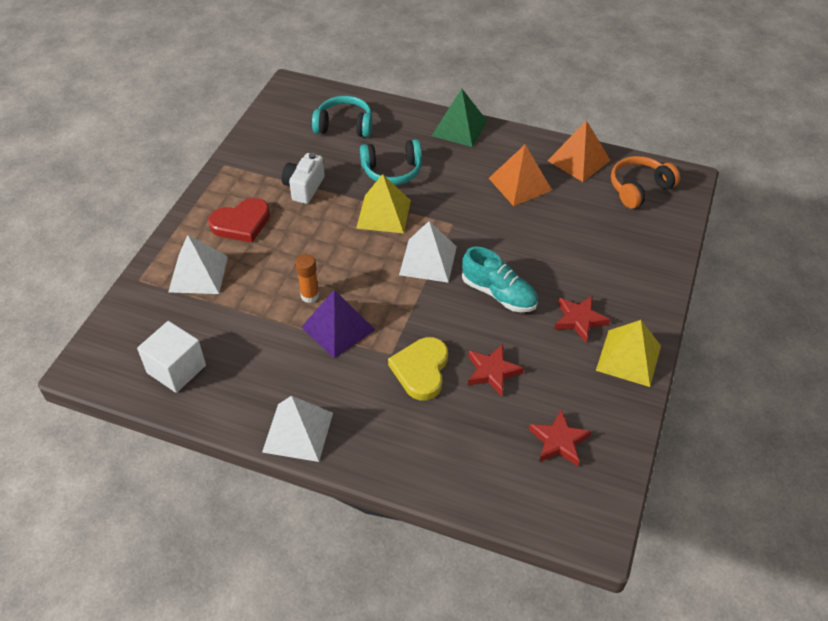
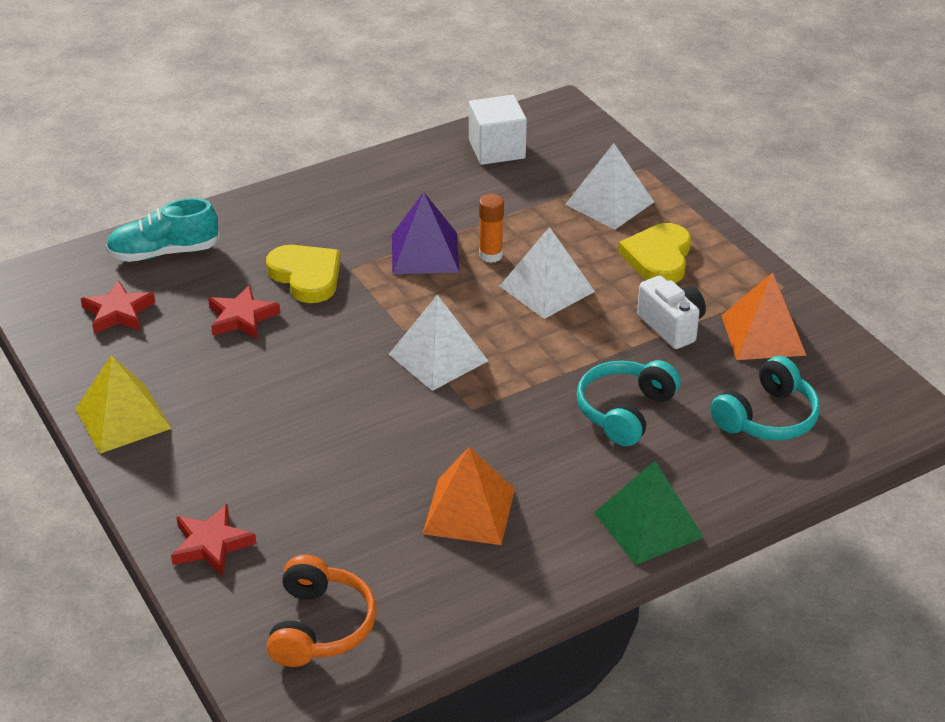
camera: 130 degrees right, 10 degrees down
(241, 223) = (658, 258): red heart -> yellow heart
(298, 432) = (341, 181): white pyramid -> white pyramid (547, 288)
(383, 214) = (553, 364): yellow pyramid -> none
(498, 294) = (325, 380): turquoise shoe -> turquoise shoe (164, 252)
(579, 160) = (445, 604): orange pyramid -> orange pyramid (763, 335)
(579, 320) = (212, 416): red star -> red star (211, 544)

